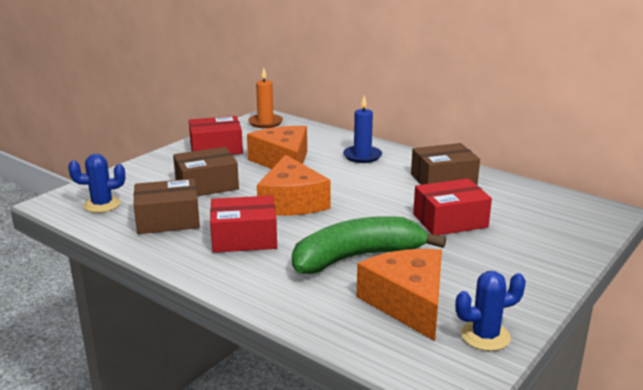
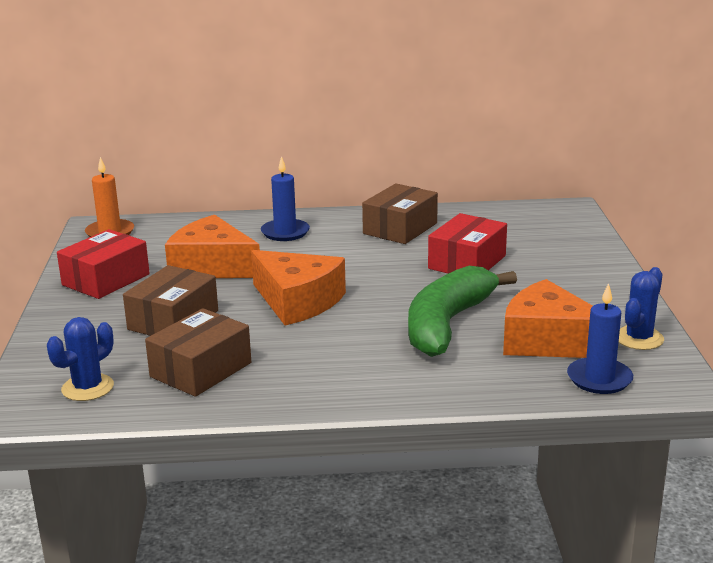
camera: 40 degrees left, 0 degrees up
(244, 238) = (315, 352): red box -> none
(394, 350) = (599, 379): none -> blue candle

